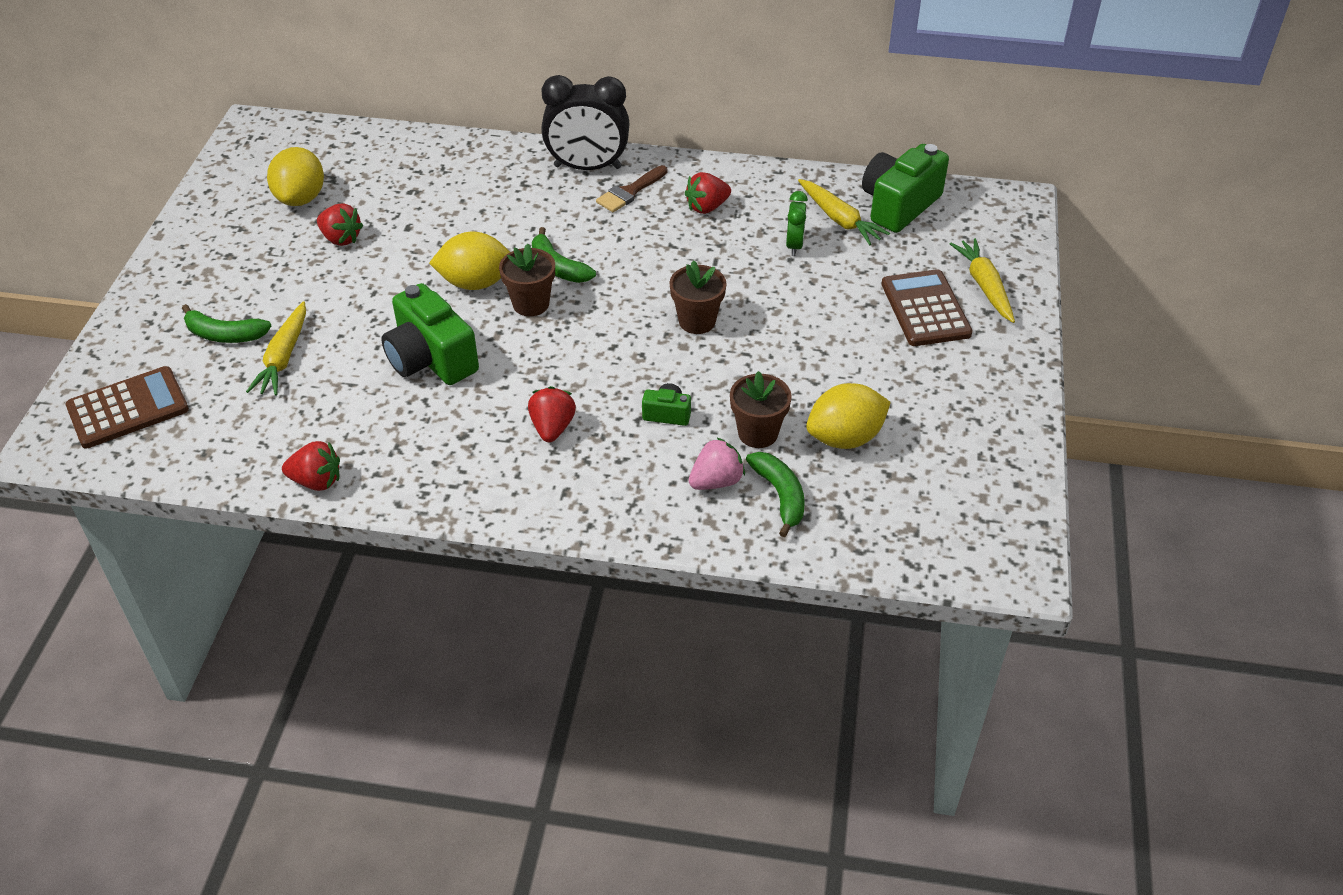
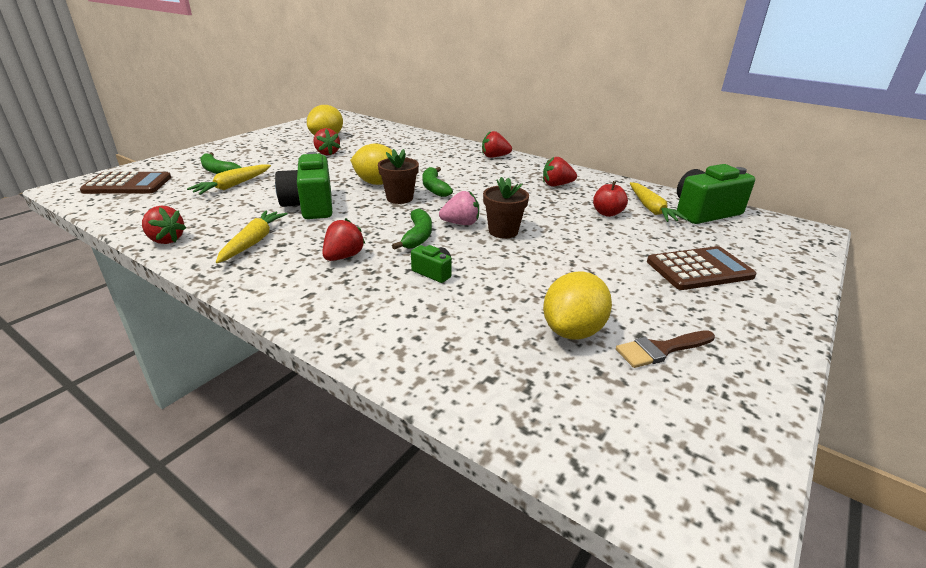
camera: 25 degrees right, 15 degrees down
(587, 167) = (494, 157): black clock -> red strawberry
(630, 192) = (511, 170): brown brush -> brown brush (661, 349)
(716, 481) = (432, 325): pink strawberry -> pink strawberry (461, 223)
(758, 433) = (496, 304): brown flower pot -> none
(780, 495) = (479, 354): green banana -> green banana (417, 236)
(794, 245) = (607, 213): green clock -> red apple
(845, 438) = (573, 331): yellow lemon -> yellow lemon turned 60 degrees counterclockwise
(925, 309) = (699, 269): brown calculator -> brown calculator turned 60 degrees clockwise
(984, 286) = (763, 269): yellow carrot -> yellow carrot (253, 242)

